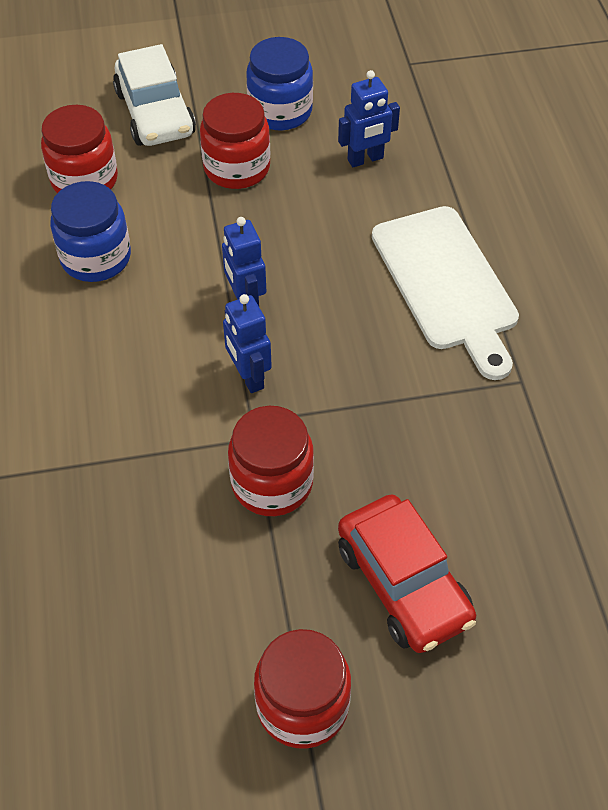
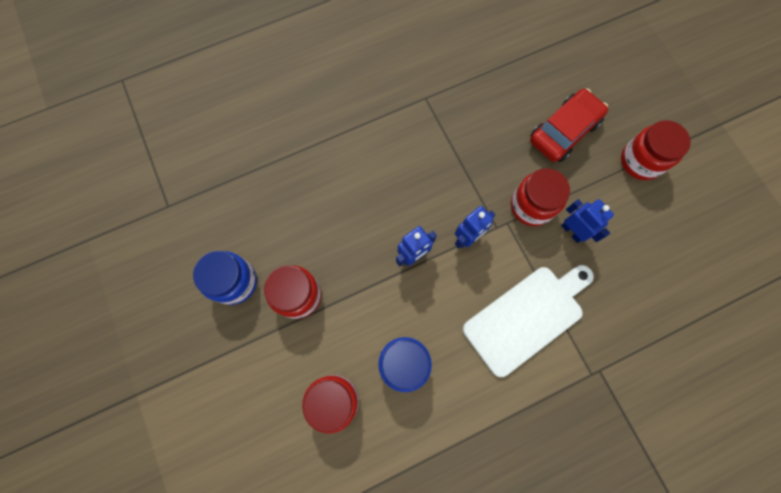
camera: 105 degrees left, 20 degrees up
(155, 113) = (254, 372): white car -> none
(365, 159) = (272, 214): blue robot -> blue robot (572, 231)
(446, 284) = (367, 146): white cutting board -> white cutting board (527, 317)

